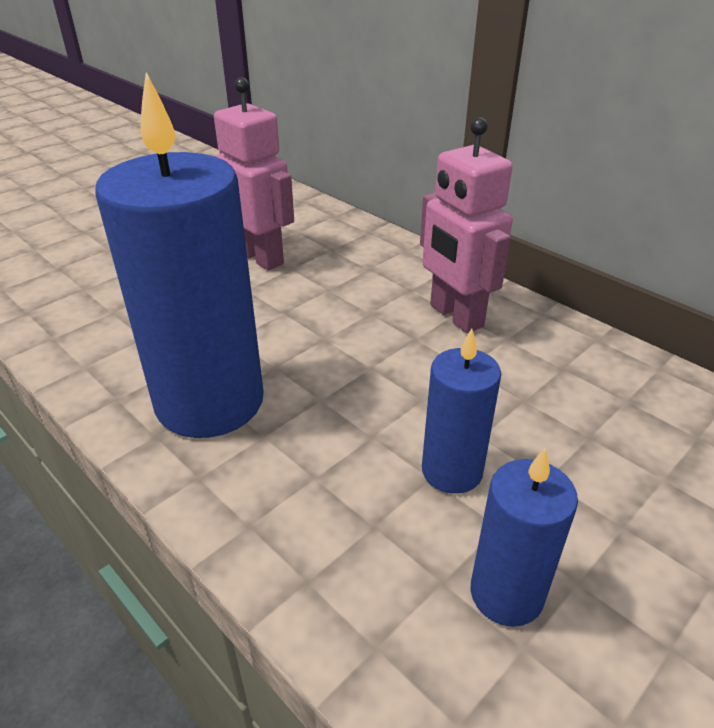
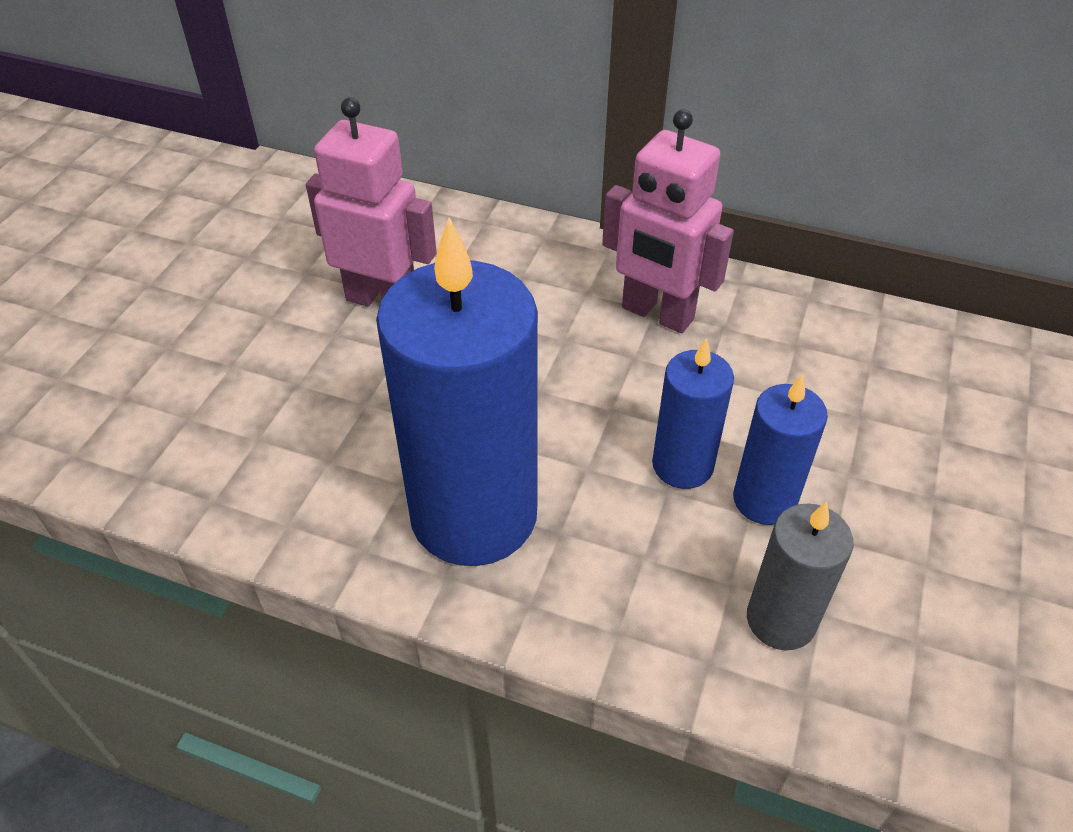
camera: 25 degrees left, 10 degrees up
(398, 572) = (781, 620): none -> grey candle
(506, 594) = (878, 600): blue candle -> blue candle (682, 465)

